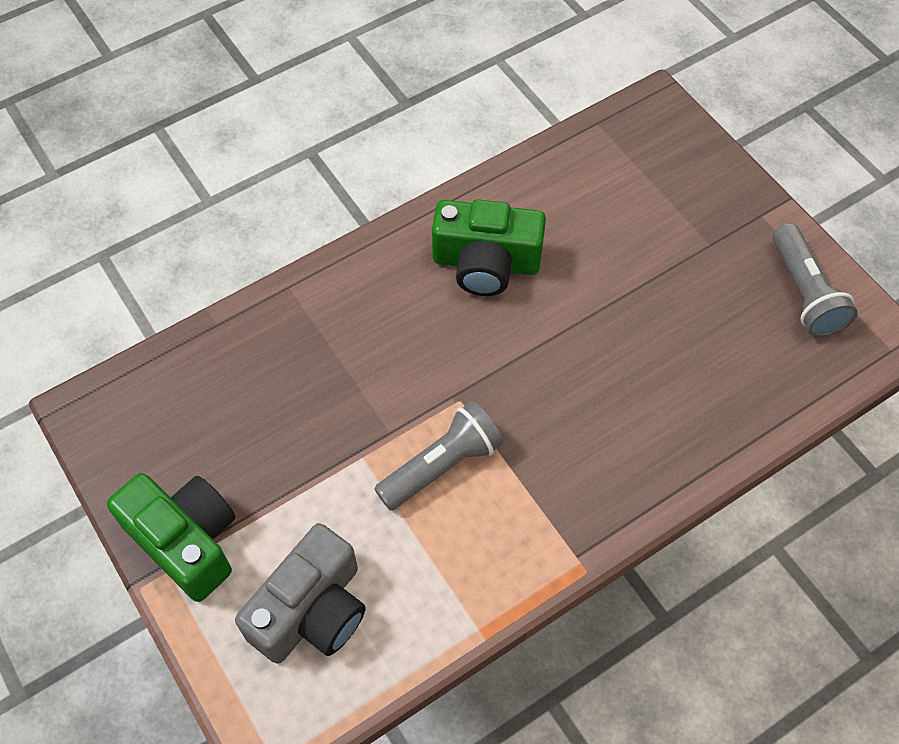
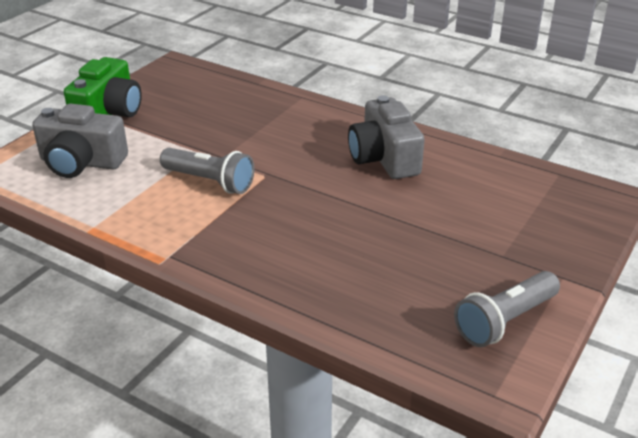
camera: 65 degrees right, 25 degrees down
(486, 263) = (384, 158): green camera -> grey camera

